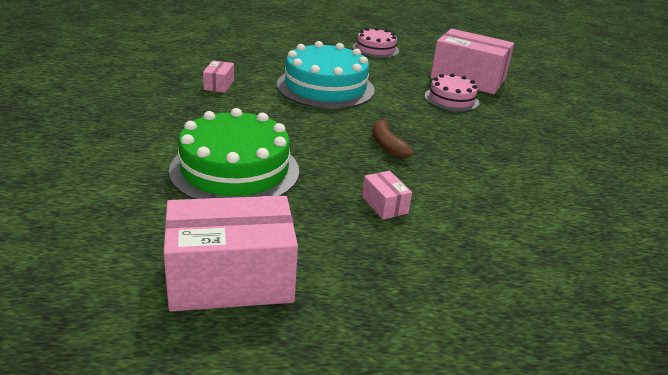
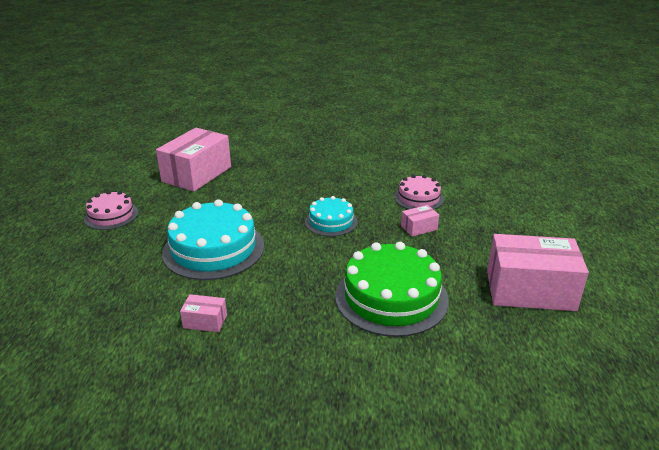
camera: 85 degrees left, 0 degrees up
(230, 278) = (530, 290): pink box -> pink box turned 75 degrees counterclockwise
(387, 145) = (331, 221): brown banana -> turquoise cake
(451, 99) = (241, 186): pink cake -> pink cake (418, 198)

